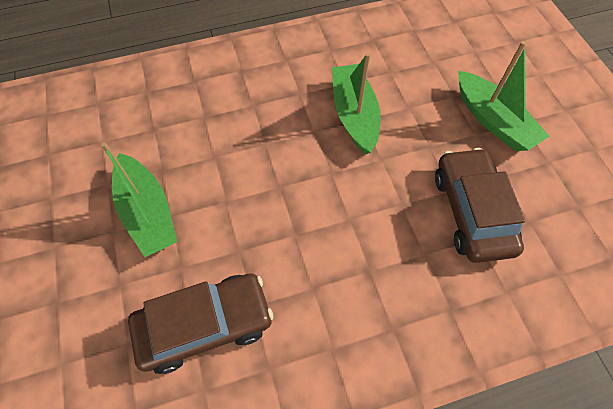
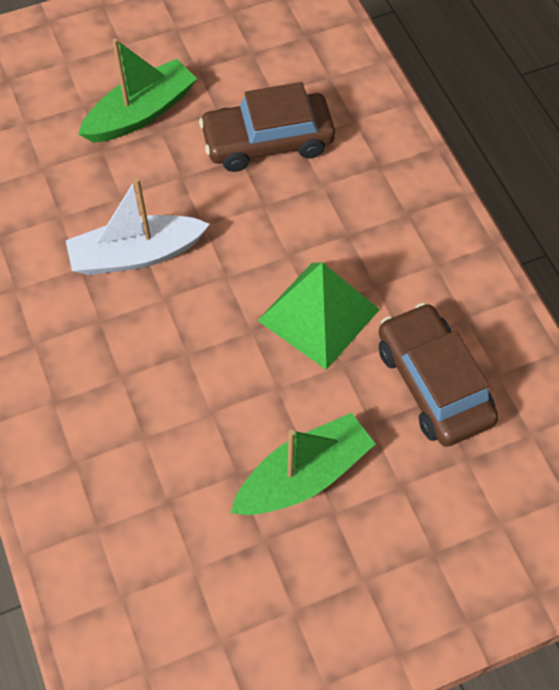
camera: 95 degrees left, 0 degrees up
(287, 236) = (318, 315): none -> green pyramid
(354, 115) = (136, 254): green boat -> white boat

